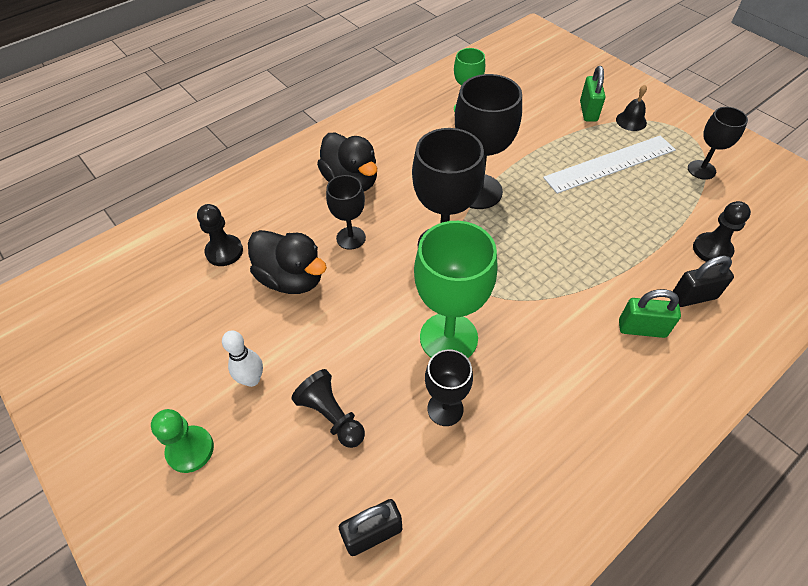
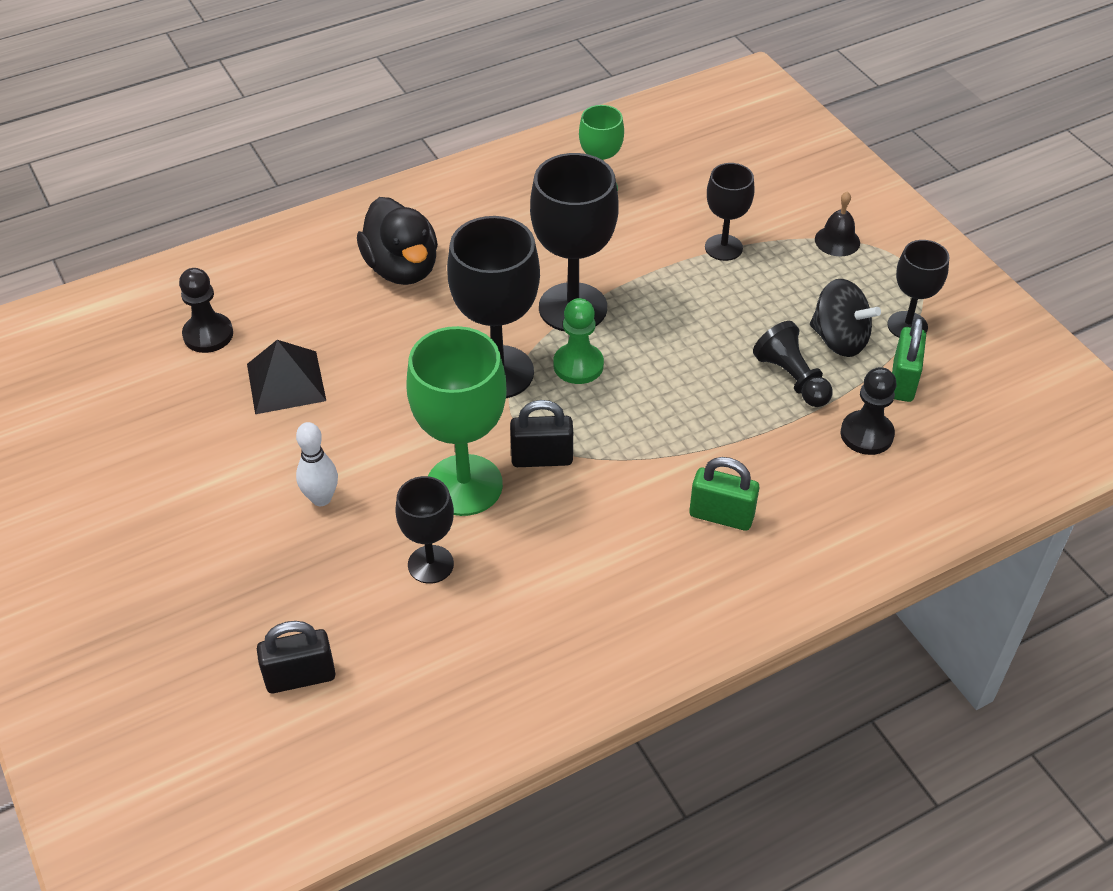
camera: 10 degrees right, 5 degrees down
(190, 450) = (113, 556): green pawn -> green pawn (578, 365)
(252, 379) = (205, 492): white bowling pin -> white bowling pin (321, 498)
(291, 278) = (286, 382): black duck -> black pyramid
(331, 415) = (290, 548): black pawn -> black pawn (792, 378)
(351, 238) = (378, 343): black goblet -> black goblet (723, 247)
(588, 111) = (779, 217): green padlock -> green padlock (903, 381)
(610, 164) = (777, 297): white ruler -> none
(663, 186) = (839, 339): none -> black spinning top
(693, 297) = (810, 489): black padlock -> black padlock (542, 458)

